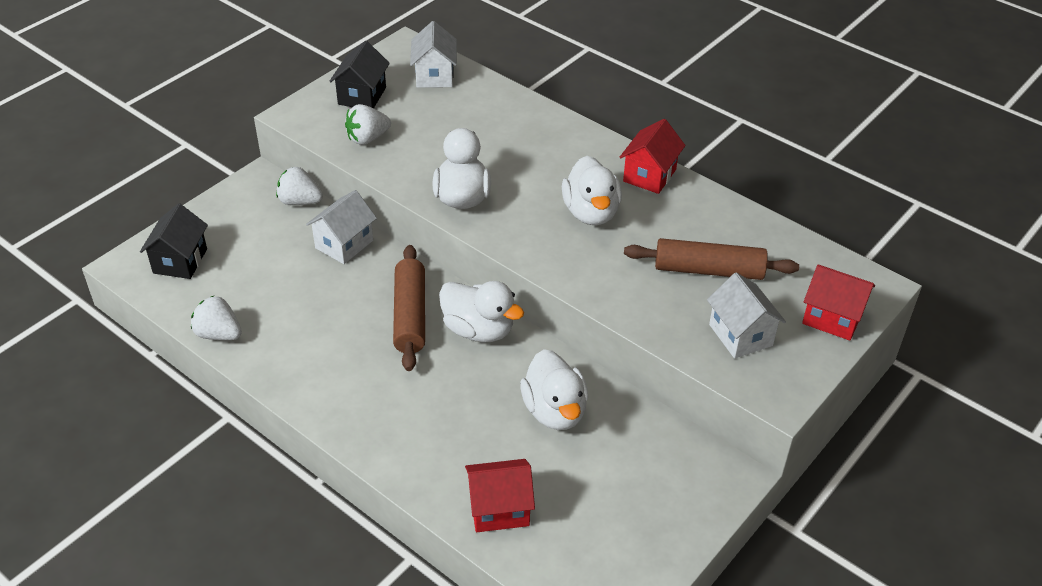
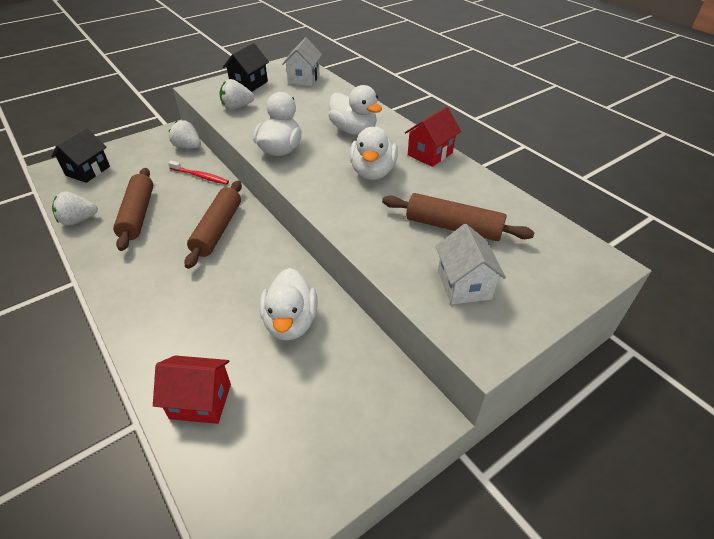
camera: 15 degrees right, 0 degrees up
(219, 334) = (78, 220): white strawberry -> white strawberry turned 60 degrees counterclockwise
(293, 313) = (138, 214): none -> brown rolling pin
(344, 244) = (200, 176): white house -> red toothbrush
(478, 330) = (262, 248): white duck -> white duck (354, 130)
(832, 318) = (556, 284): red house -> none

